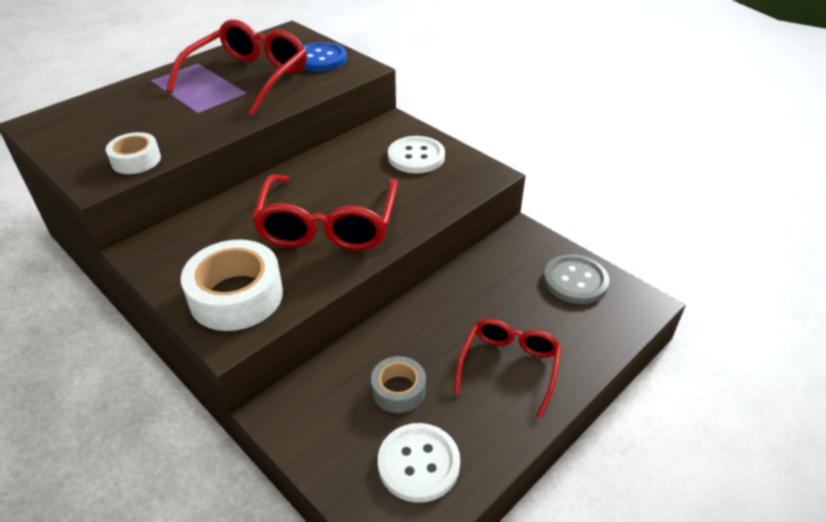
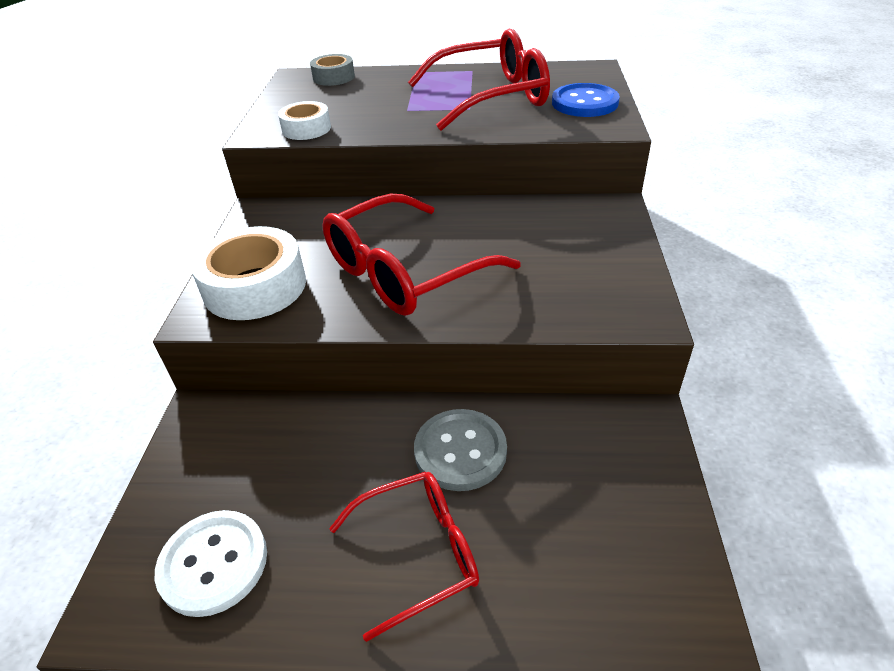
camera: 50 degrees right, 0 degrees up
(398, 390) = (297, 479): grey tape -> grey tape (333, 77)
(416, 157) = (586, 253): white button -> none
(575, 281) = (635, 525): grey button -> grey button (460, 451)

